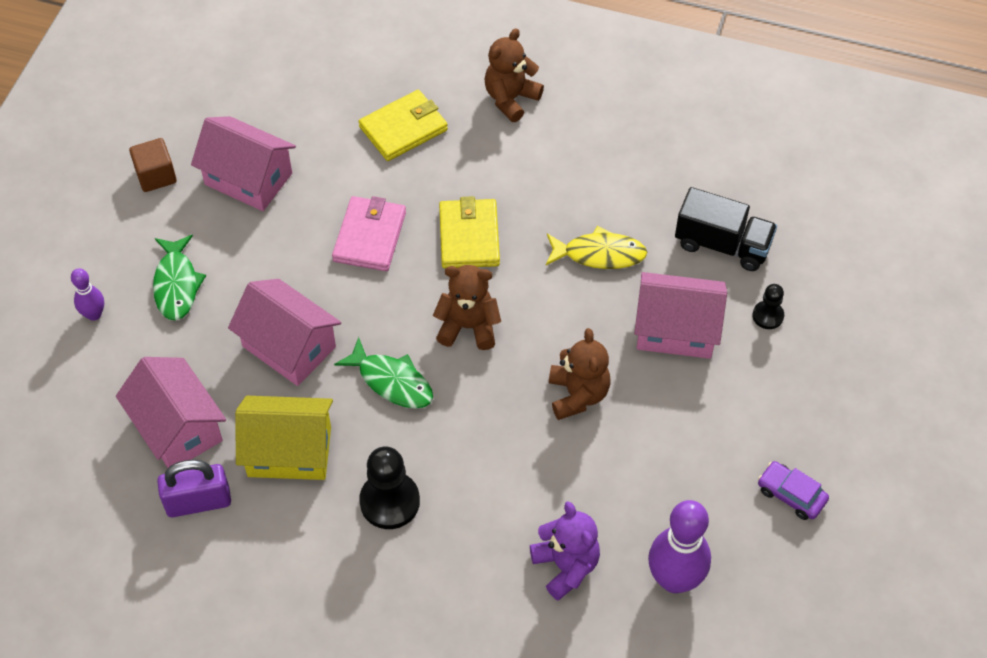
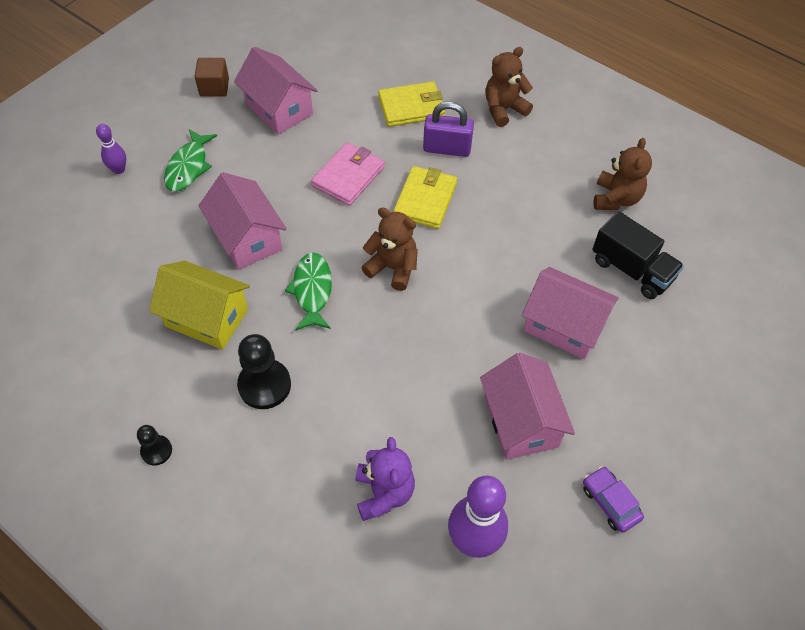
camera: 20 degrees right, 0 degrees up
(178, 428) = (133, 271): pink house -> pink house (521, 421)
(198, 502) = (118, 333): purple padlock -> purple padlock (447, 149)
(391, 381) = (312, 290): green fish -> green fish turned 150 degrees counterclockwise
(578, 395) = (458, 351): brown teddy bear -> brown teddy bear (616, 198)
(599, 254) = (524, 245): yellow fish -> none
(768, 316) = (648, 340): black pawn -> black pawn (156, 451)

